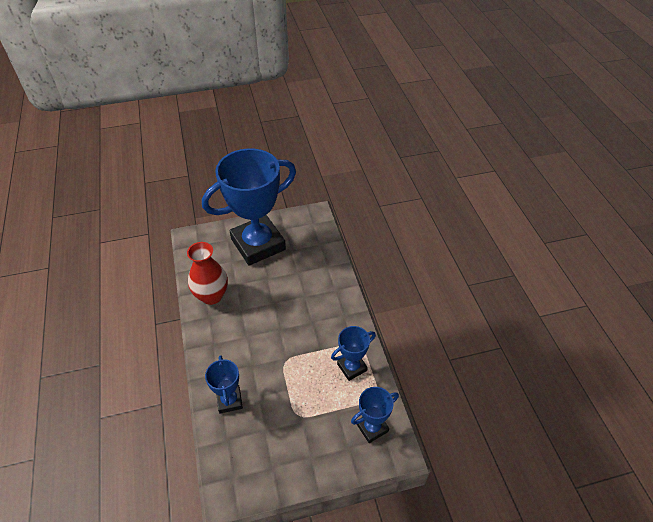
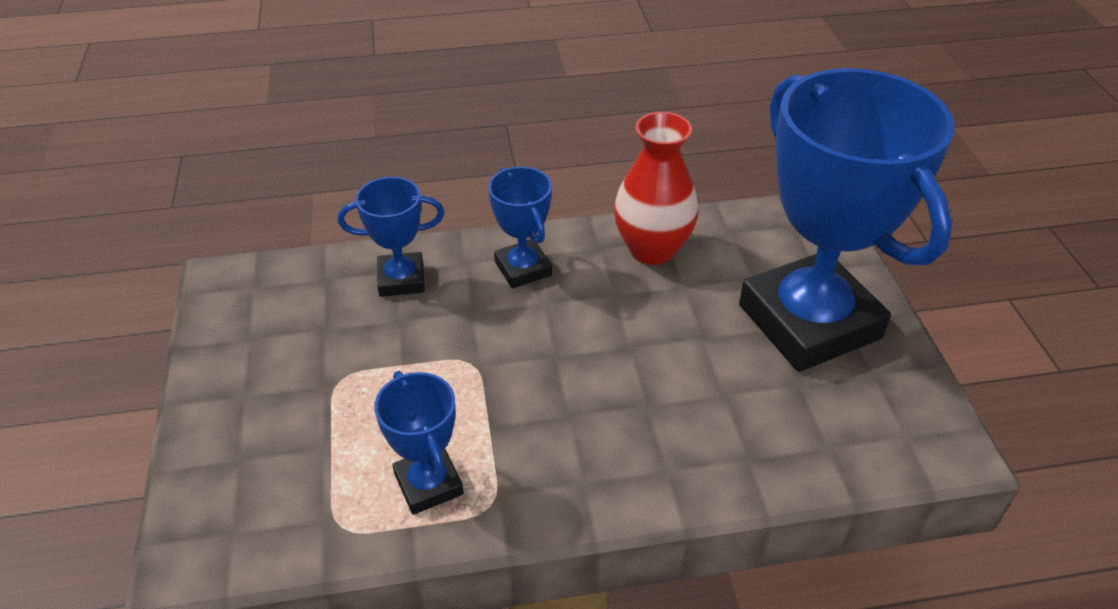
camera: 95 degrees right, 5 degrees down
(372, 427) = (266, 508): blue trophy -> blue trophy (523, 269)

